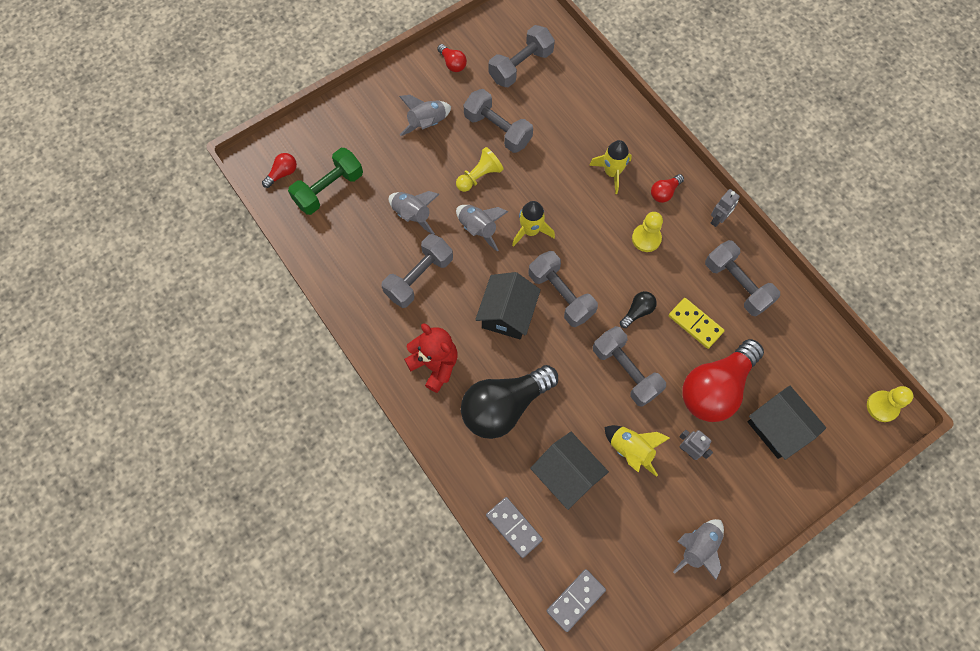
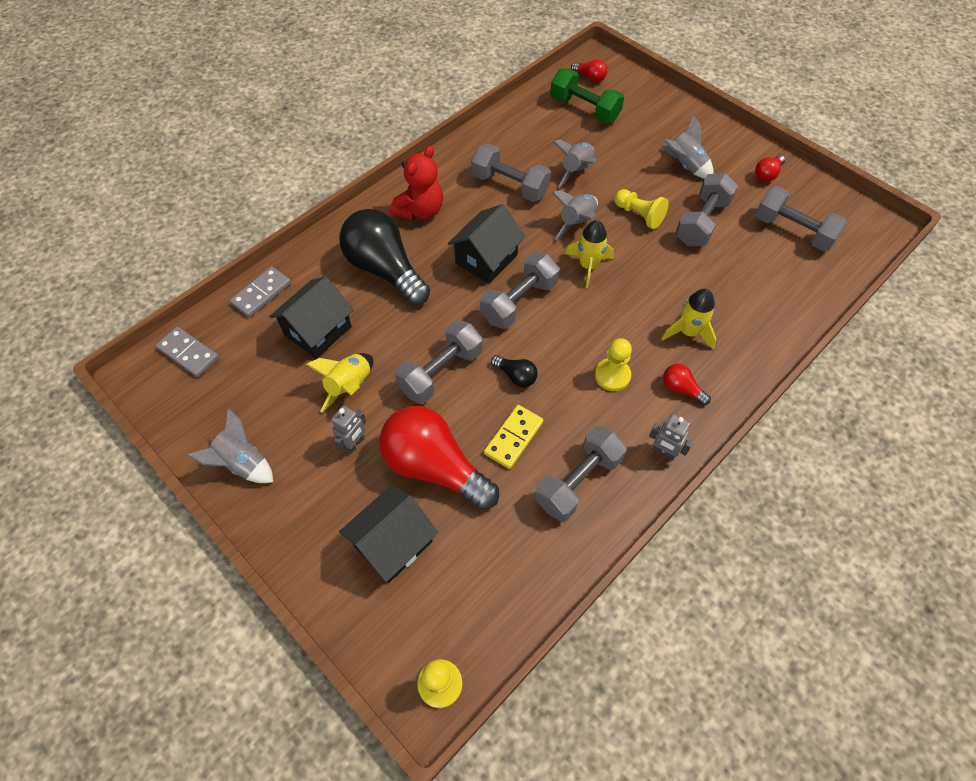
camera: 80 degrees right, 10 degrees down
(507, 314) = (486, 259): black house -> black house turned 60 degrees counterclockwise

